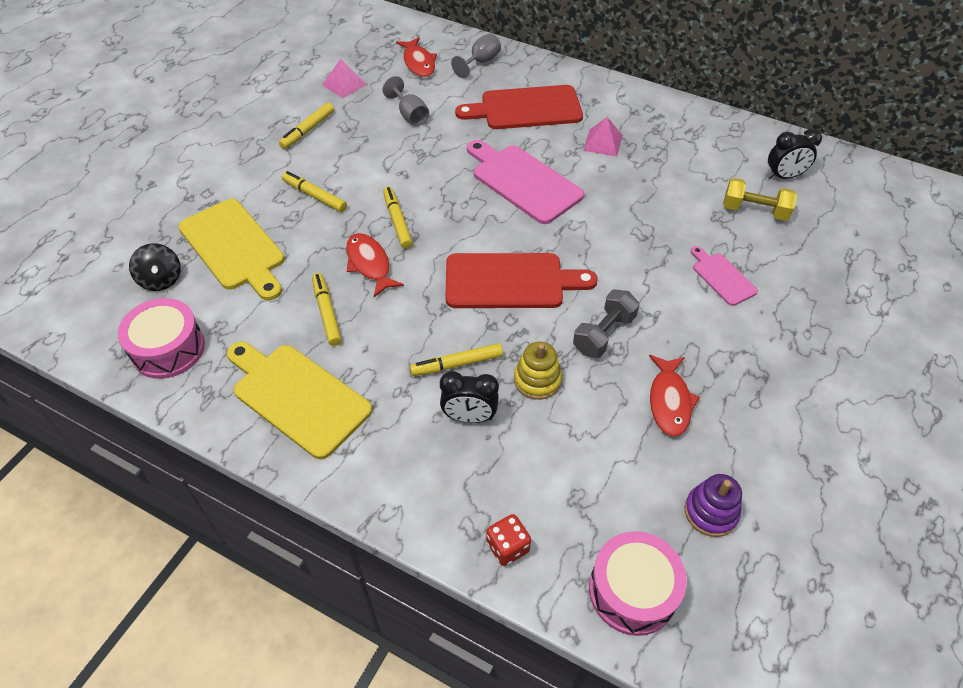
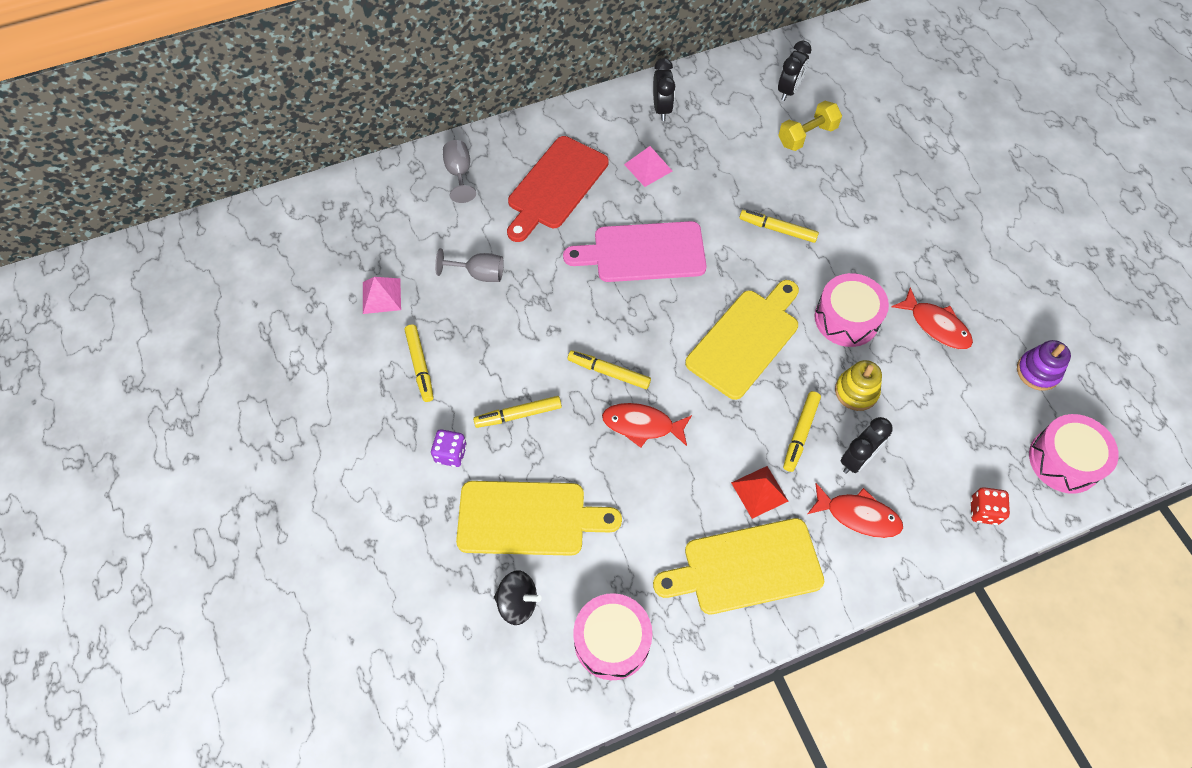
camera: 50 degrees left, 10 degrees up
(252, 181) = (451, 454): none -> purple dice
(327, 312) = (671, 491): yellow marker -> yellow marker (777, 229)
(376, 367) = (759, 491): none -> red pyramid
(418, 63) = (411, 219): red fish -> red fish (858, 515)
(510, 281) = (745, 340): red cutting board -> yellow cutting board
(603, 334) = (846, 318): grey dumbbell -> pink drum
(665, 120) = (661, 109): none -> black clock
(722, 277) = (852, 207): pink cutting board -> none

